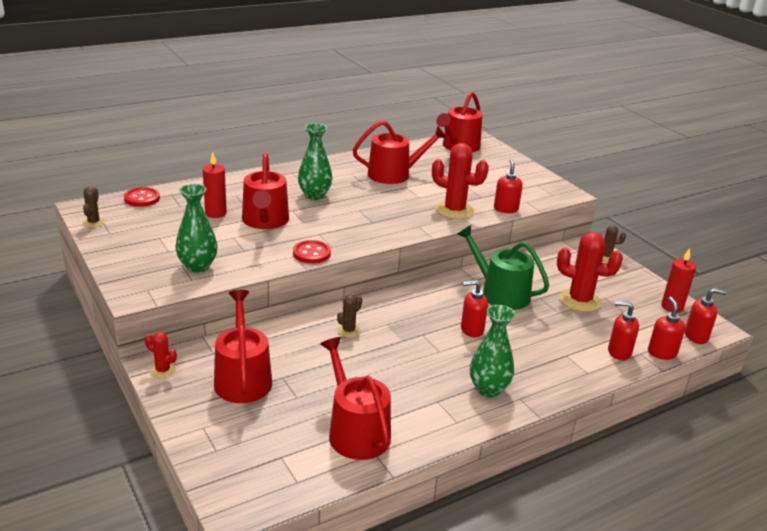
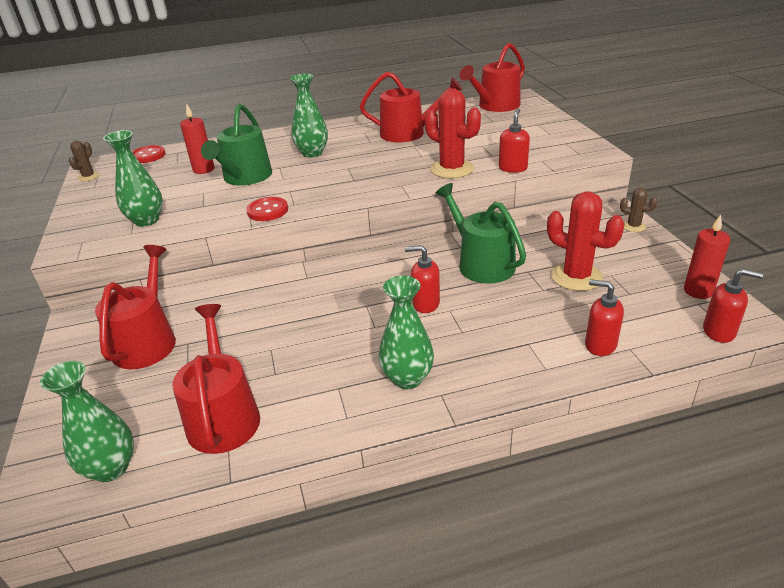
camera: 20 degrees right, 5 degrees up
(163, 370) = (78, 326): red cactus -> none
(265, 221) = (245, 177): red watering can -> green watering can
(286, 479) = (111, 468): none -> green vase
(348, 331) = (288, 296): brown cactus -> none
(661, 353) = (660, 350): red soap dispenser -> none

